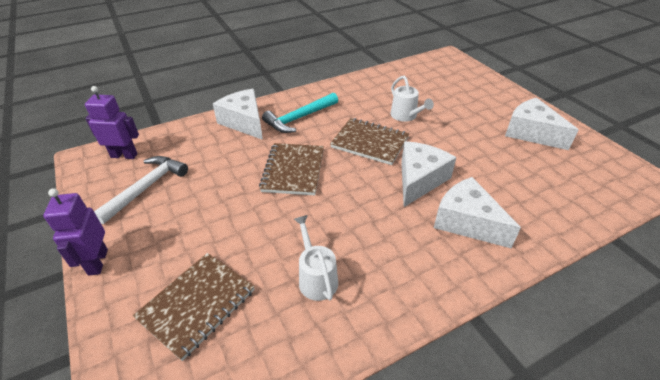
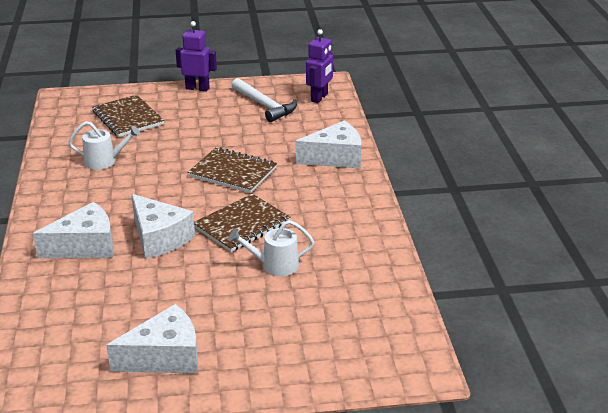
camera: 110 degrees right, 10 degrees down
(299, 118) = (321, 191): turquoise hammer -> none

